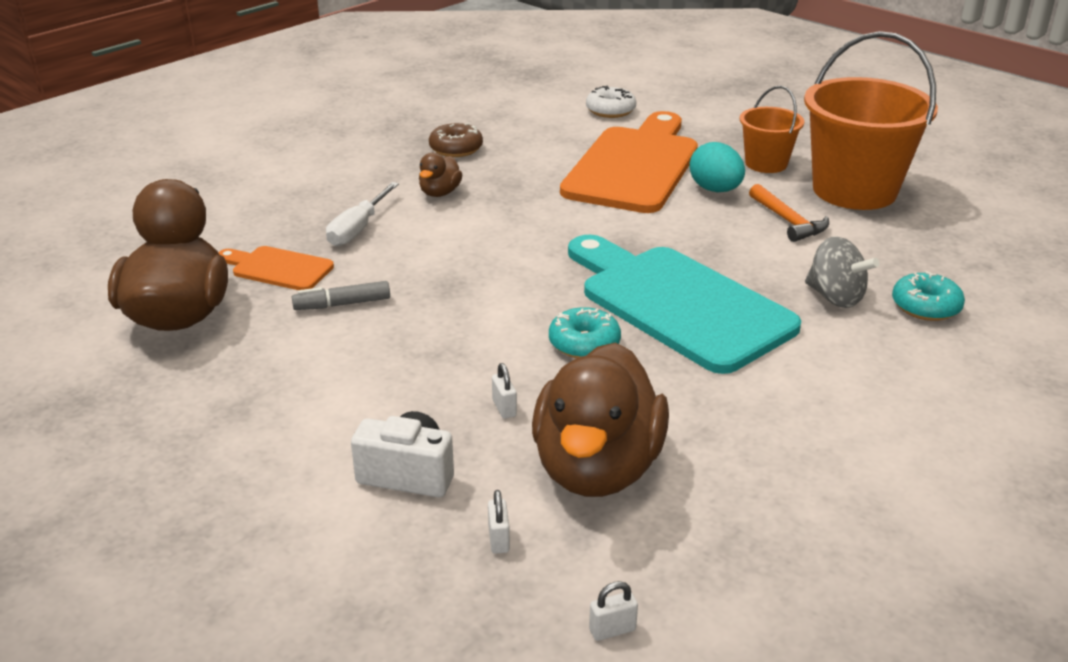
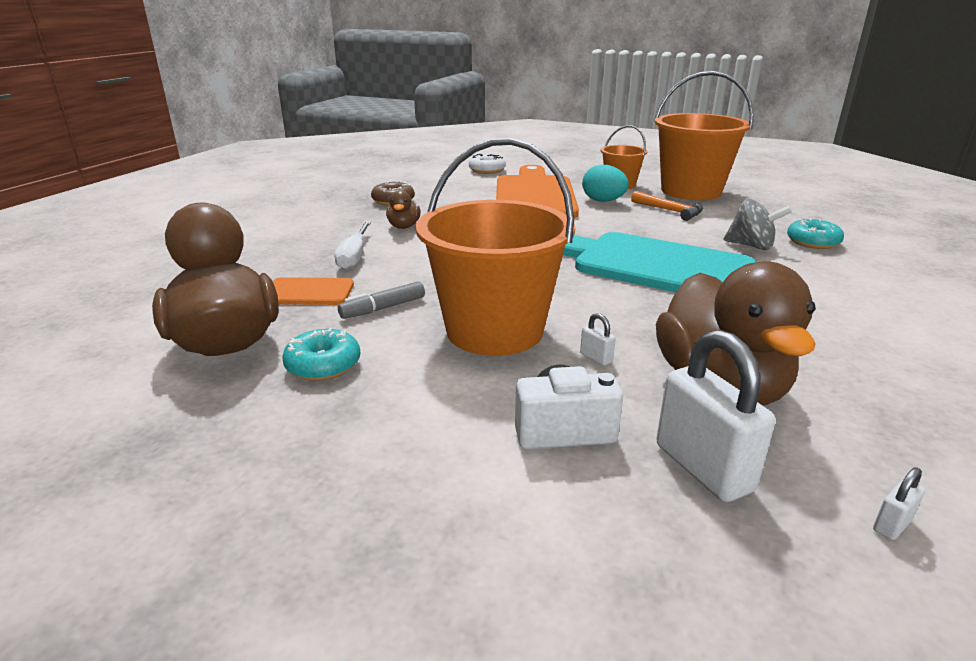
camera: 20 degrees left, 5 degrees down
(431, 354) = (494, 330): none -> orange bucket
(499, 539) = (703, 468): white padlock -> white padlock, size x2.38
(584, 343) = (612, 301): turquoise donut -> turquoise donut (323, 365)

